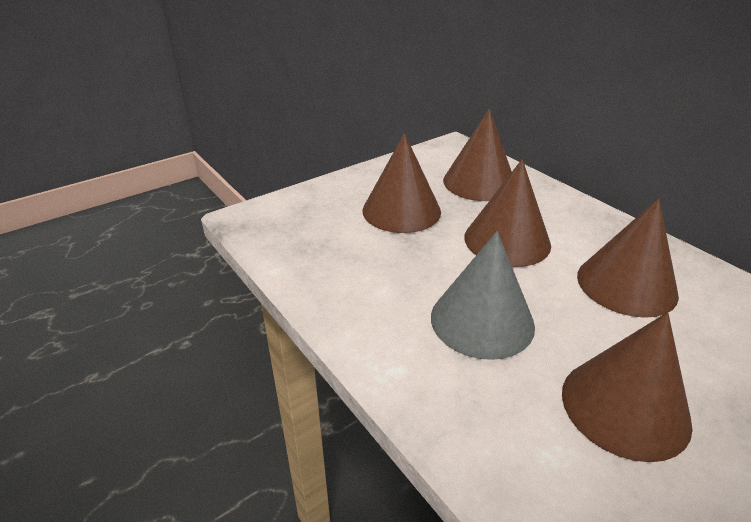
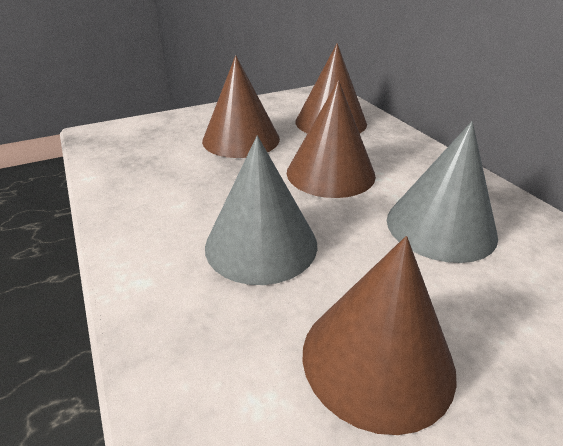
camera: 10 degrees right, 0 degrees up
(626, 284) = (440, 226): brown cone -> grey cone

